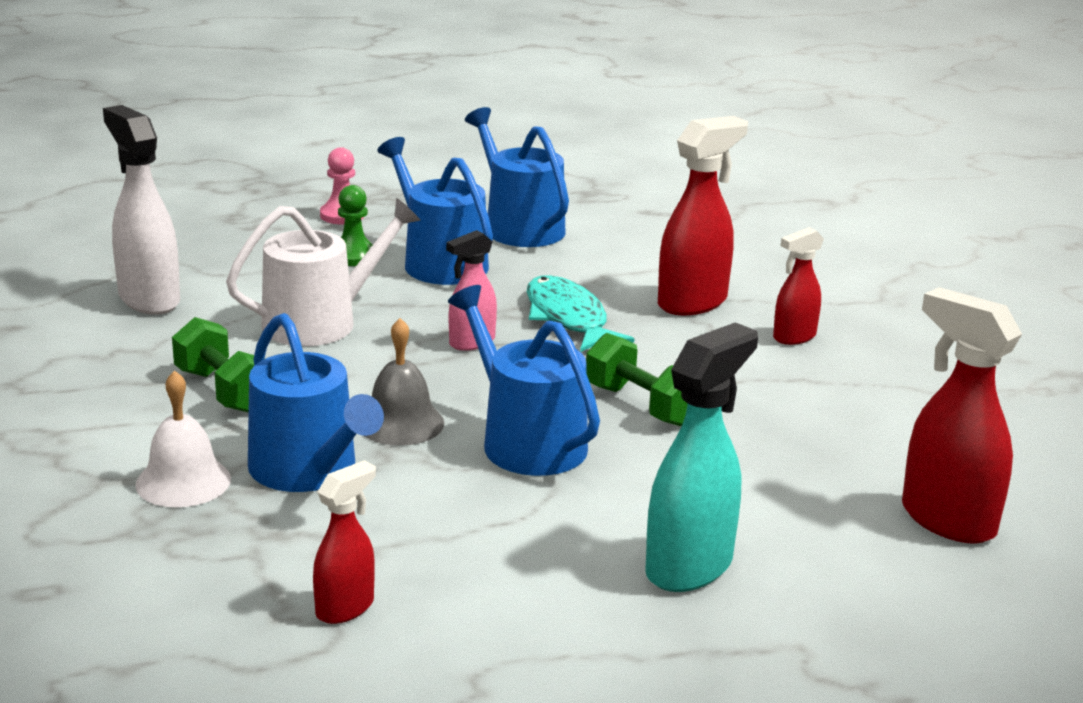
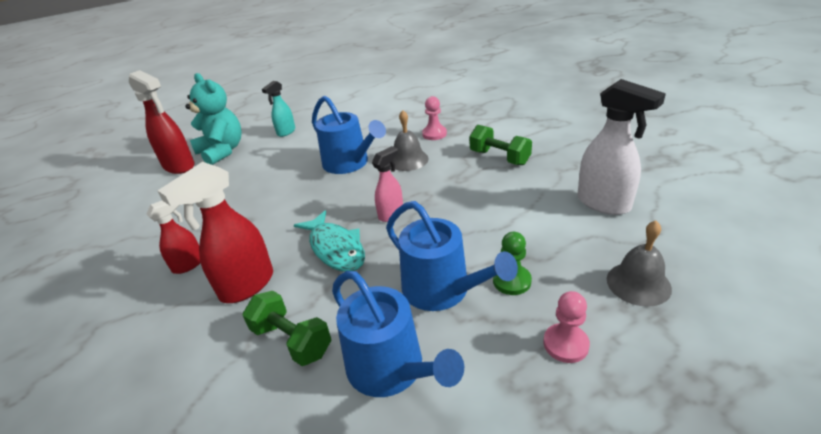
camera: 175 degrees right, 10 degrees up
(183, 481) = (478, 121): white bell -> none
(220, 234) = (638, 283): none -> grey bell
(309, 470) = (434, 134): blue watering can -> pink pawn
(320, 322) = (486, 209): white watering can -> none
(345, 608) = (396, 102): red spray bottle -> none
(641, 405) = (295, 193): green dumbbell -> green dumbbell (292, 340)
(690, 567) = (286, 132): turquoise spray bottle -> turquoise spray bottle, size x0.59
(854, 541) = (222, 151): none -> turquoise teddy bear

